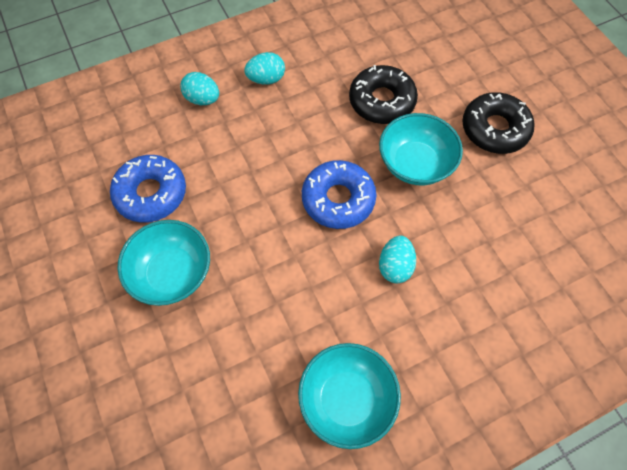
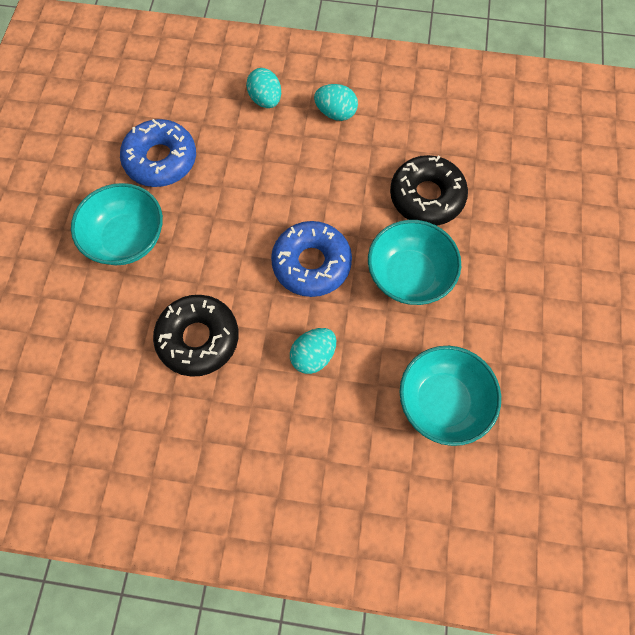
camera: 35 degrees right, 5 degrees up
(347, 399) = (182, 437): turquoise bowl -> turquoise bowl (442, 401)
(494, 129) = (516, 290): black donut -> black donut (198, 338)

